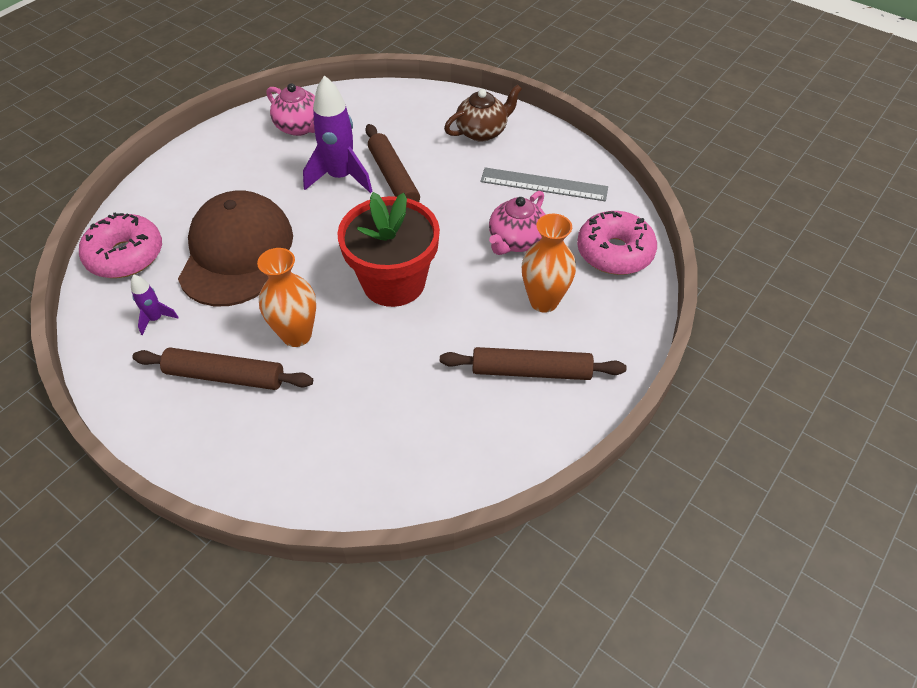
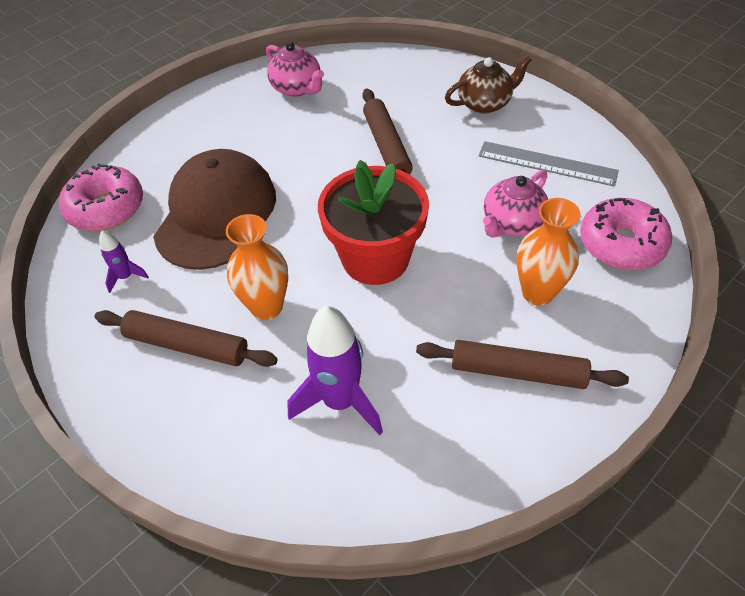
camera: 10 degrees right, 0 degrees up
(340, 177) = (332, 142): purple rocket -> purple rocket (340, 401)

